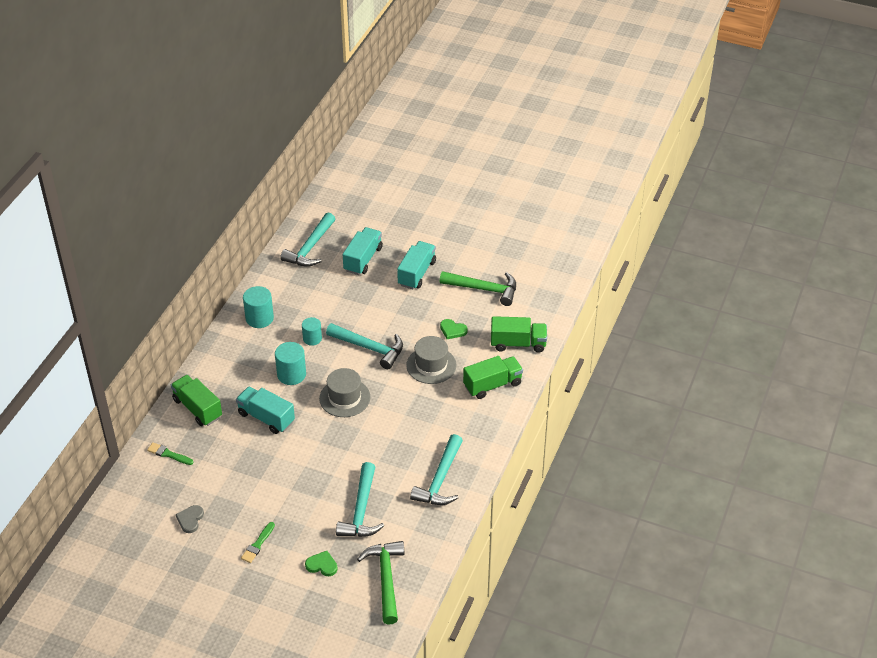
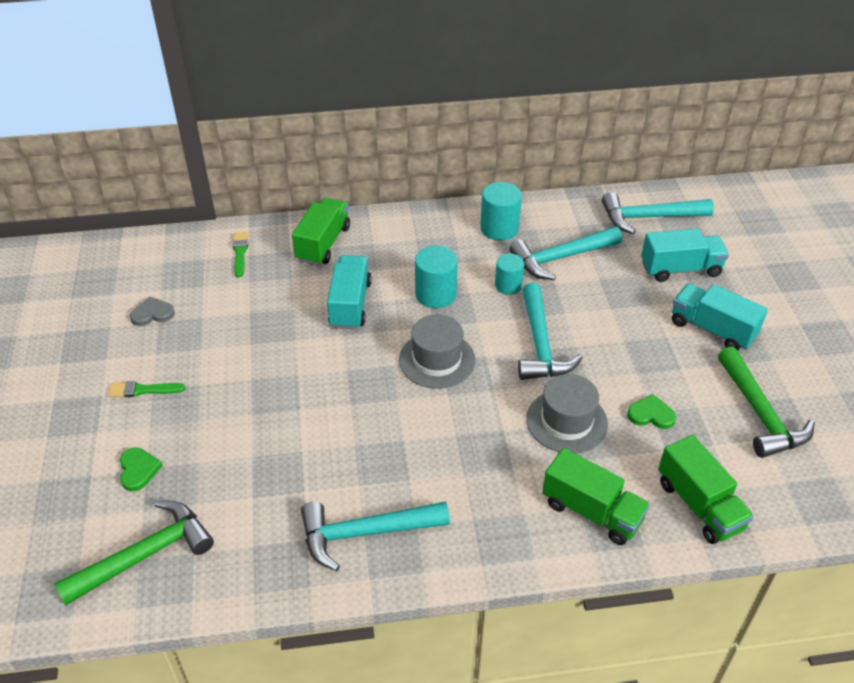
camera: 60 degrees right, 0 degrees up
(361, 510) = (256, 467): turquoise hammer -> turquoise hammer (561, 258)
(417, 273) = (712, 329): turquoise truck -> turquoise truck turned 135 degrees counterclockwise
(452, 330) = (651, 414): green heart -> green heart turned 105 degrees clockwise

